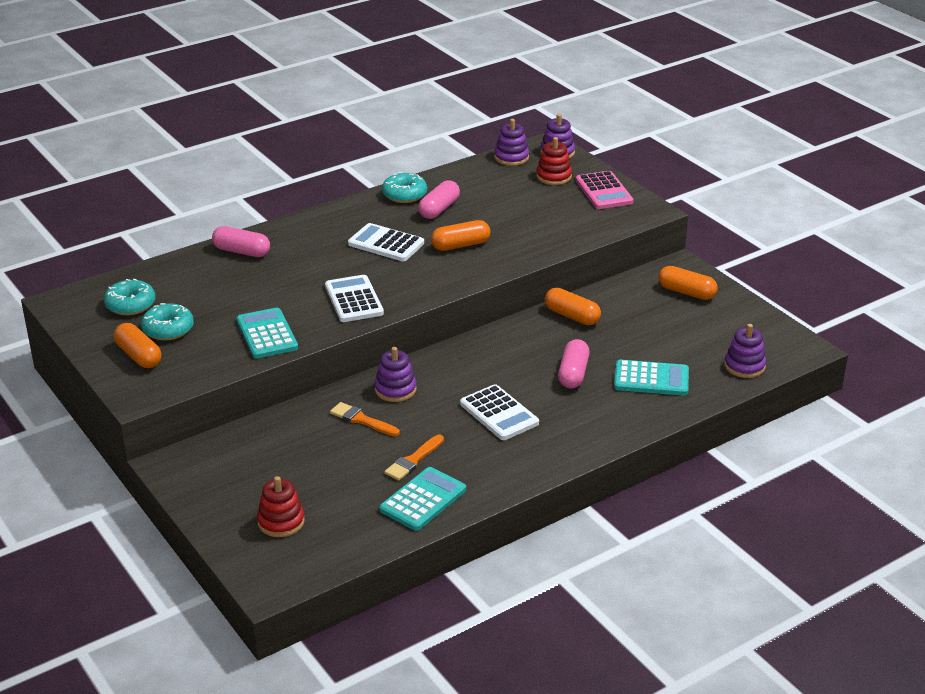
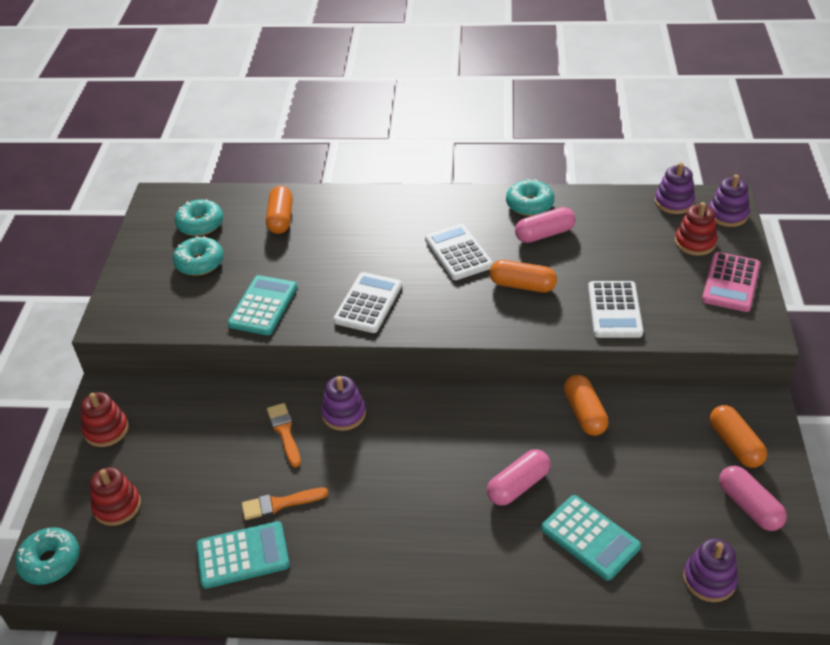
camera: 40 degrees right, 10 degrees up
(139, 356) = (153, 279): orange capsule -> orange capsule (281, 218)
(204, 484) = (106, 430): none -> red stacking toy
(242, 251) = (334, 207): pink capsule -> pink capsule (749, 506)
(269, 577) = (50, 561): none -> turquoise donut
(499, 413) = (403, 494): white calculator -> white calculator (614, 310)

